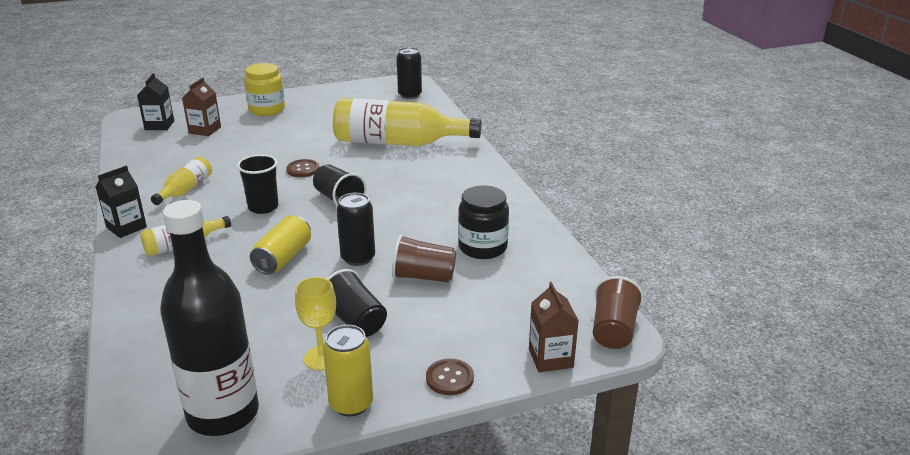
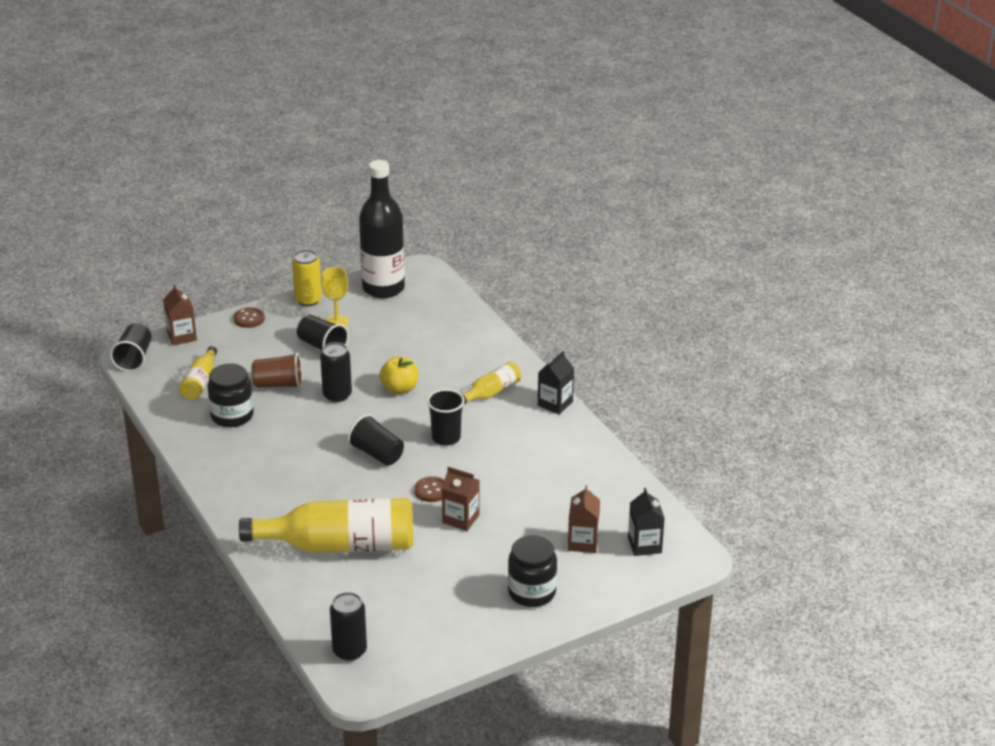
camera: 170 degrees right, 5 degrees up
(185, 190) = (535, 450): yellow bottle -> yellow bottle (200, 382)
(267, 110) = (532, 592): yellow jar -> black jar
(283, 258) = (399, 389): yellow can -> yellow apple
(290, 150) = (461, 519): none -> brown carton
(613, 330) = (134, 358): brown cup -> black cup

